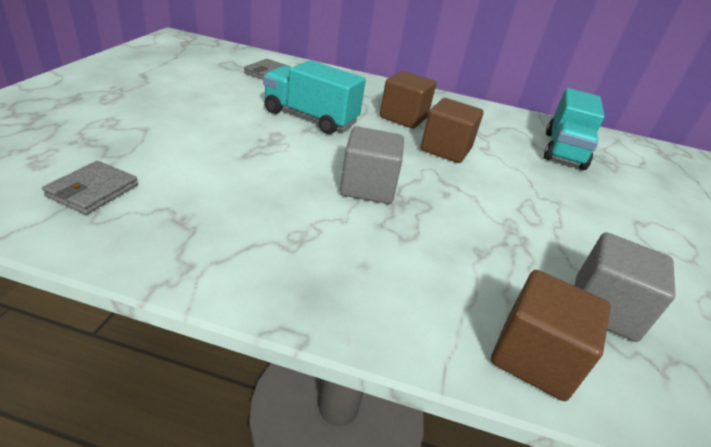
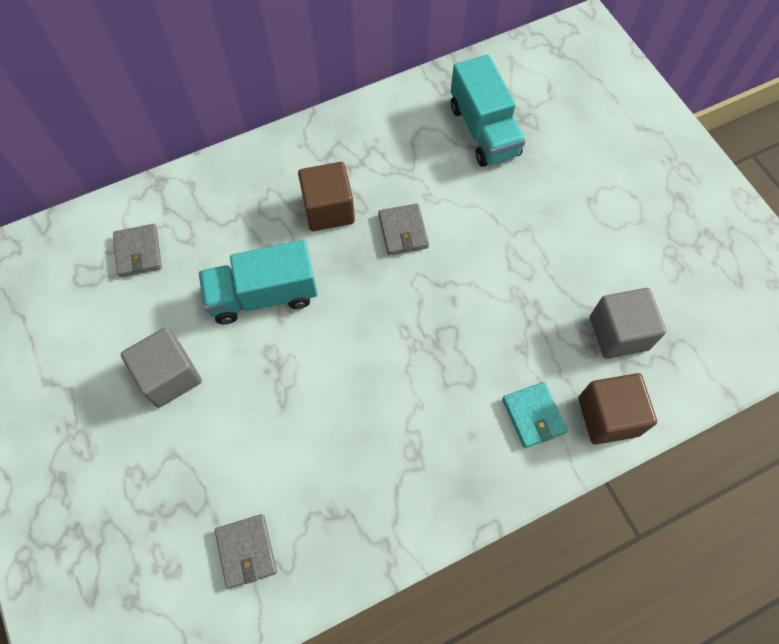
camera: 35 degrees left, 30 degrees up
(368, 187) = (399, 350): grey cube -> grey cube (169, 376)
(443, 296) = (533, 416): none -> turquoise wallet
(446, 149) = (403, 231): brown cube -> grey wallet

